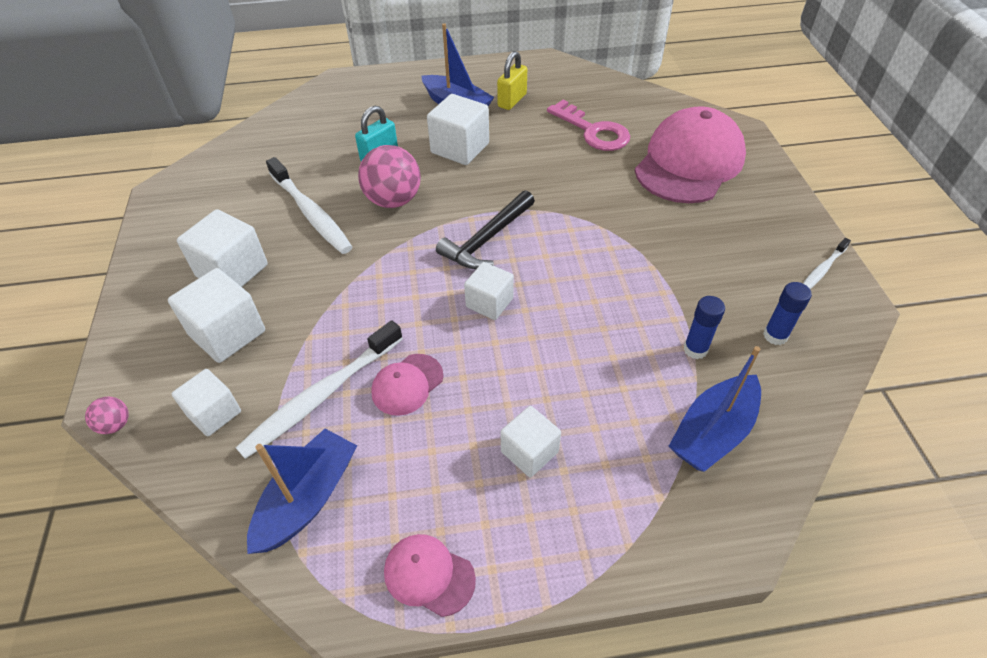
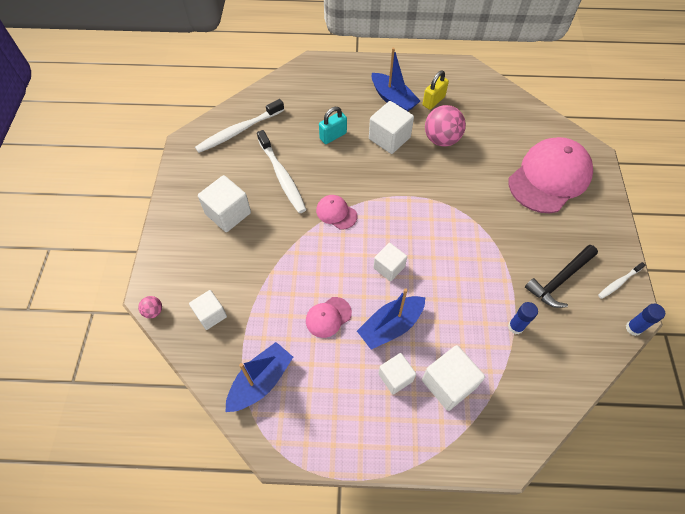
camera: 10 degrees right, 10 degrees up
(227, 333) = (222, 260): white cube -> white cube (448, 383)
(321, 396) = (275, 315): white toothbrush -> white toothbrush (239, 131)
(393, 200) = (337, 175): pink ball -> pink ball (441, 139)
(429, 575) = (324, 442): pink cap -> pink cap (336, 213)
(487, 239) = (395, 218): black hammer -> black hammer (559, 280)
(593, 131) = (486, 138): pink key -> none
(712, 432) = (512, 387): blue boat -> blue boat (391, 326)
(775, 336) = (571, 327): blue glue stick -> blue glue stick (633, 328)

